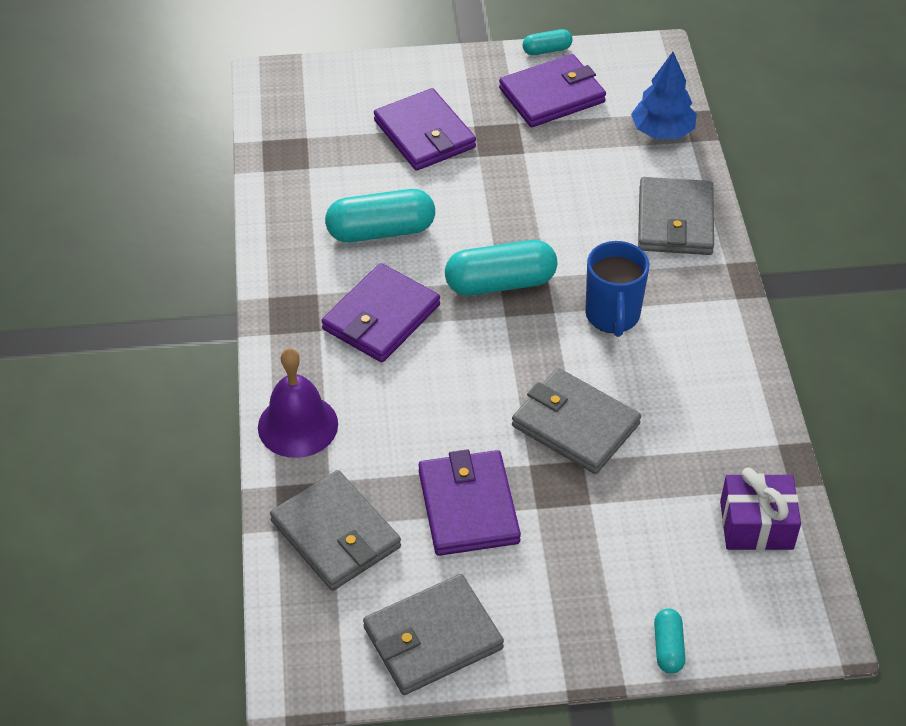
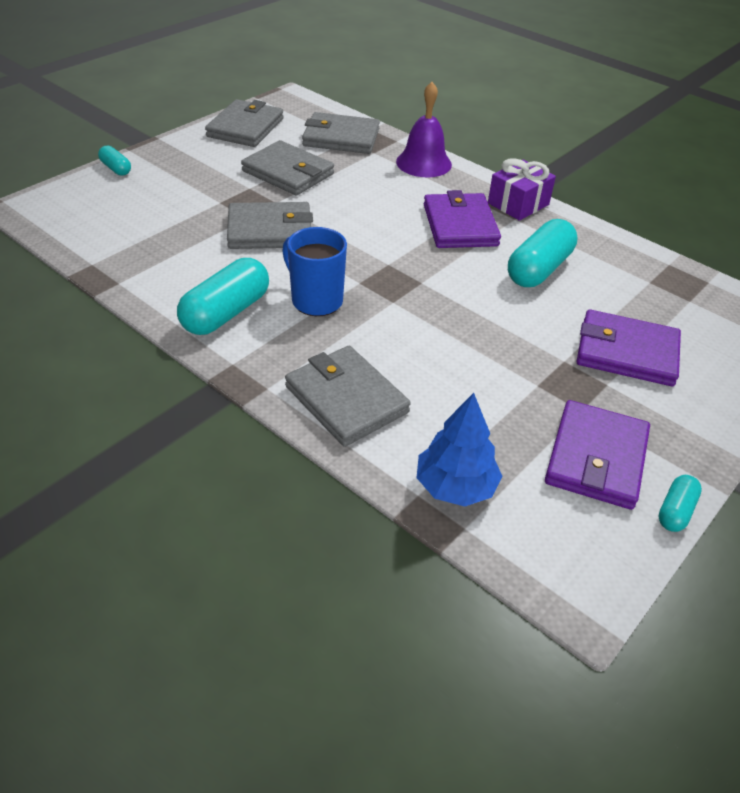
camera: 135 degrees right, 5 degrees down
(468, 507) = (288, 172): purple wallet -> grey wallet
(500, 283) = (417, 280): turquoise capsule -> turquoise capsule (226, 313)
(756, 525) = (102, 235): purple gift -> purple gift (518, 204)

